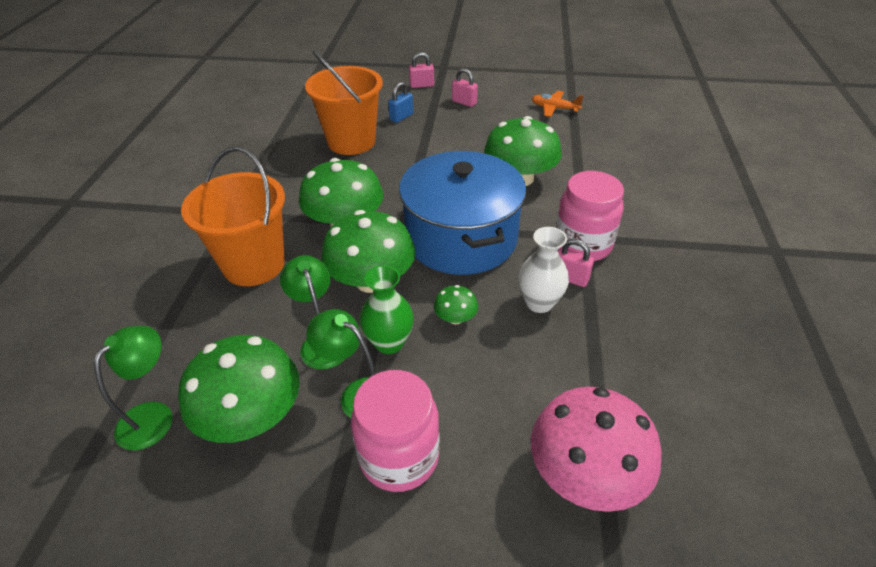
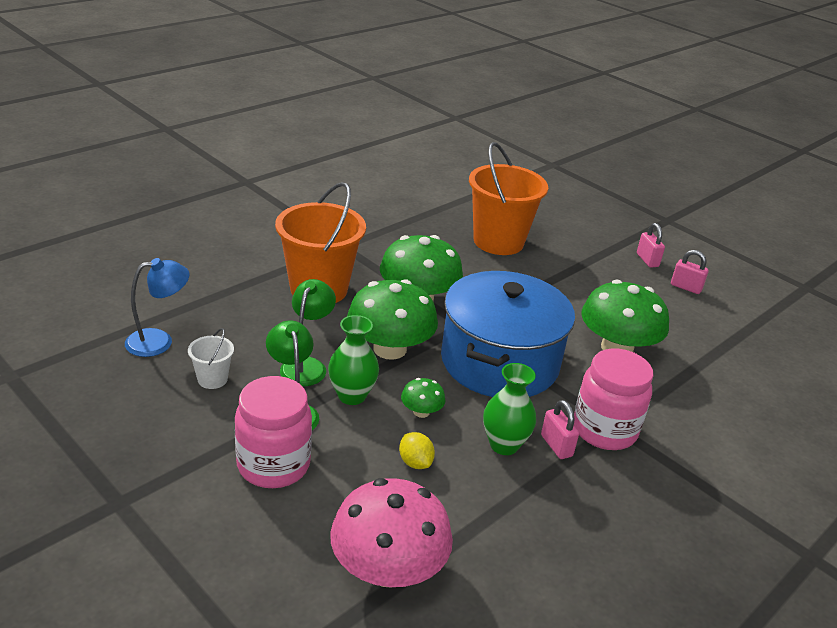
camera: 35 degrees right, 10 degrees down
(154, 416) = (159, 341): green lamp -> blue lamp
(251, 416) = (212, 379): green mushroom -> white bucket
(401, 117) = (568, 243): blue padlock -> none
(422, 85) = (623, 226): pink padlock -> pink padlock (685, 287)
(500, 364) = (415, 462): none -> yellow lemon
(539, 303) = (504, 445): white vase -> green vase
(554, 108) = (738, 311): orange plane -> none

